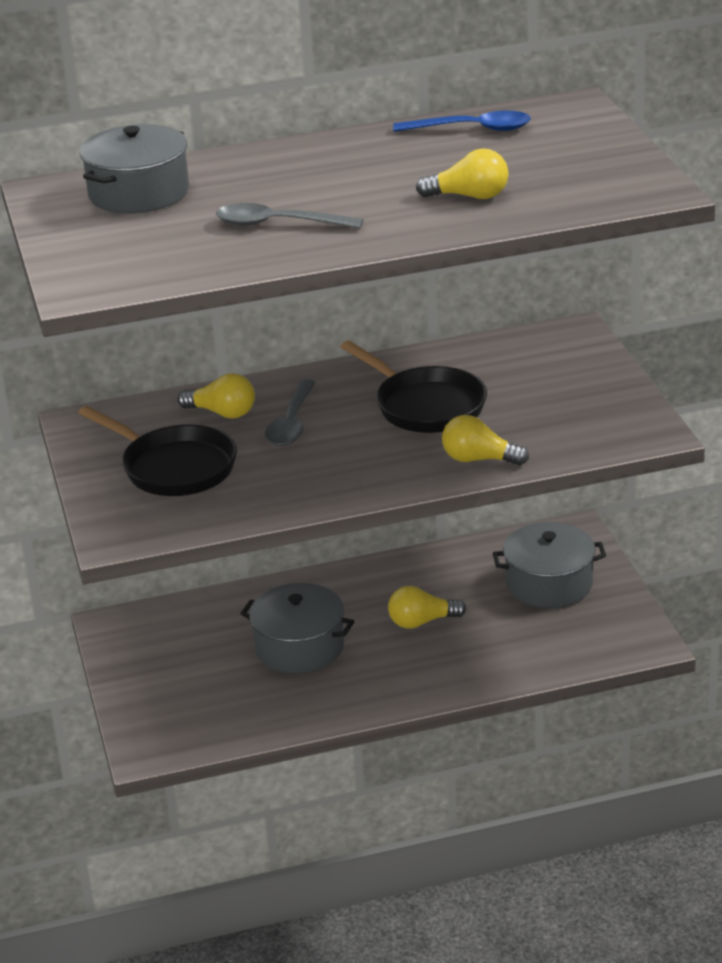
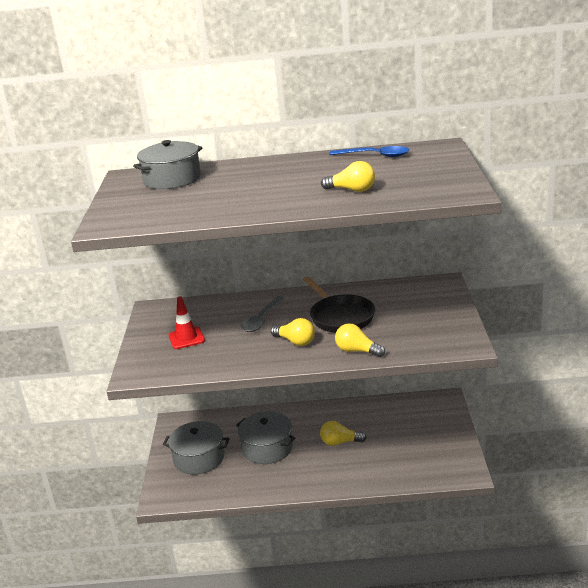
camera: 15 degrees right, 5 degrees down
(174, 467) = (186, 338): black pan -> red traffic cone
(222, 413) = (228, 310): yellow light bulb -> yellow light bulb (295, 342)
(278, 224) = (234, 199): grey spoon -> none
(549, 583) = (420, 429): grey pot -> grey pot (199, 458)

